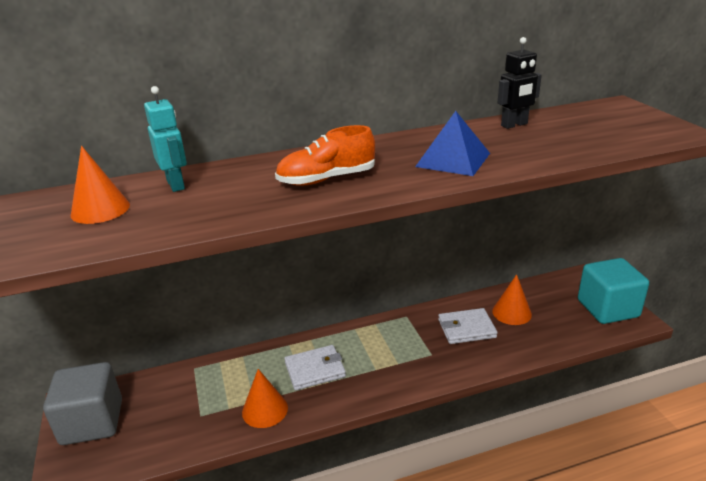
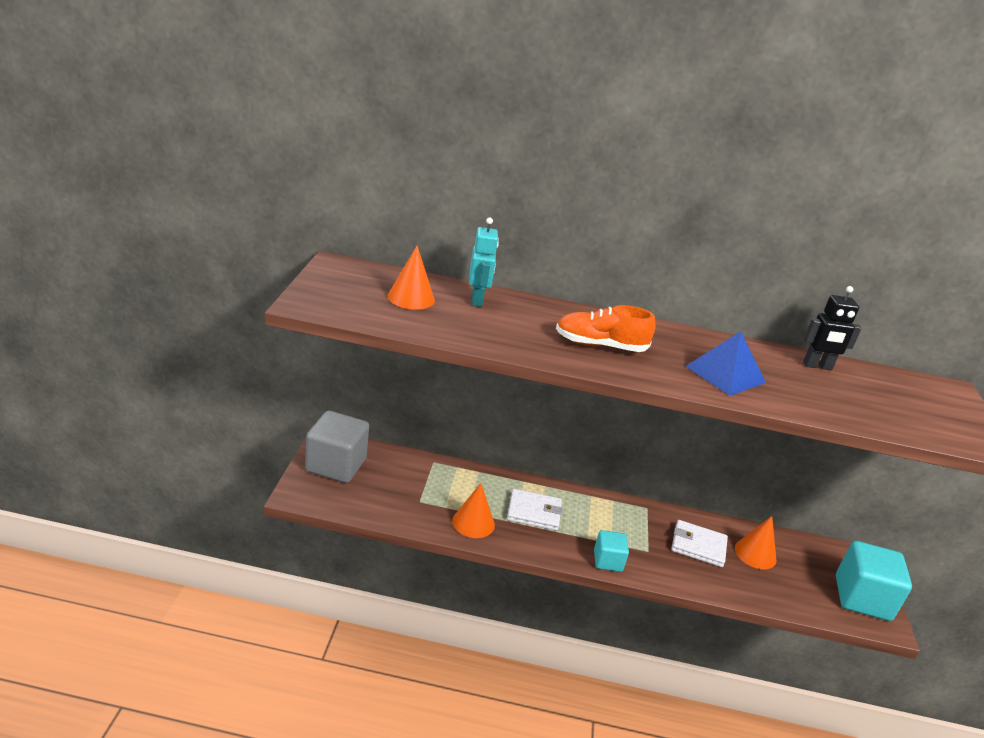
camera: 20 degrees right, 0 degrees up
(405, 382) = (607, 561): none -> turquoise cube

